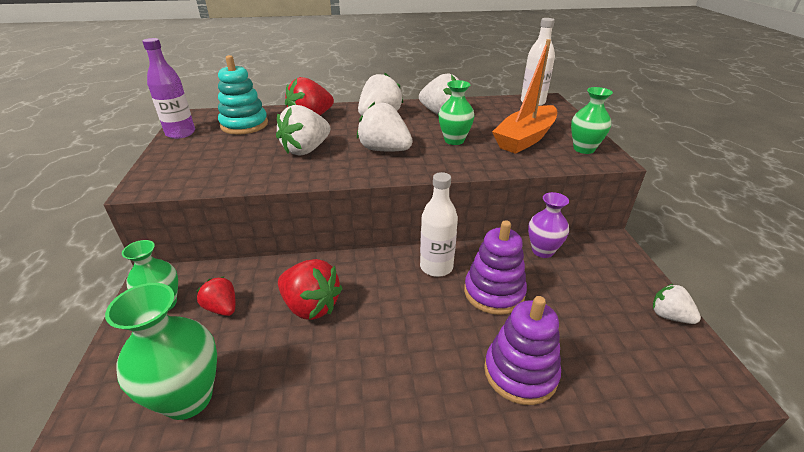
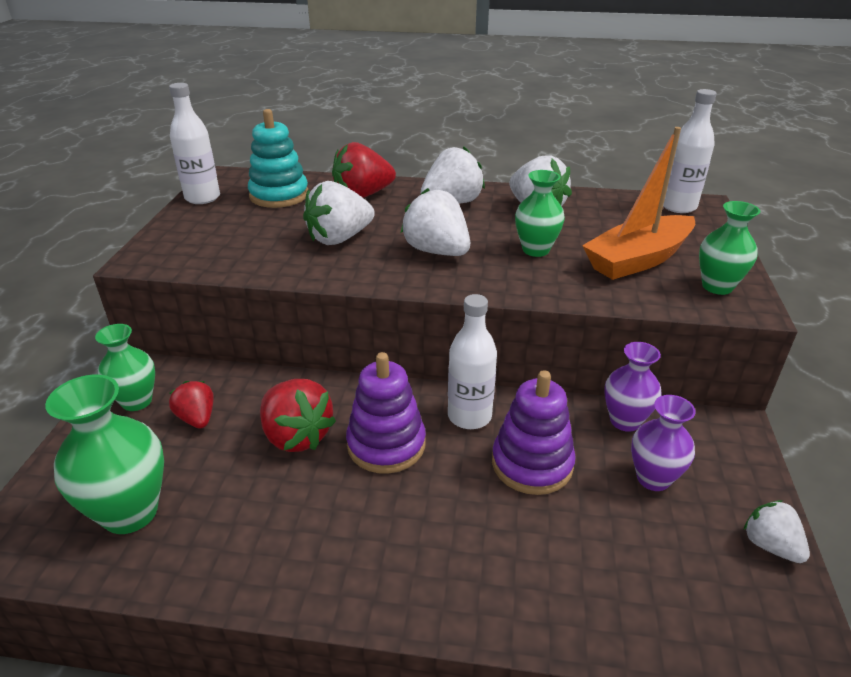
camera: 15 degrees right, 0 degrees up
(180, 133) = (202, 198): purple bottle -> white bottle
(520, 372) = (522, 572): purple stacking toy -> purple stacking toy (386, 444)
(577, 286) = (653, 478): none -> purple vase

